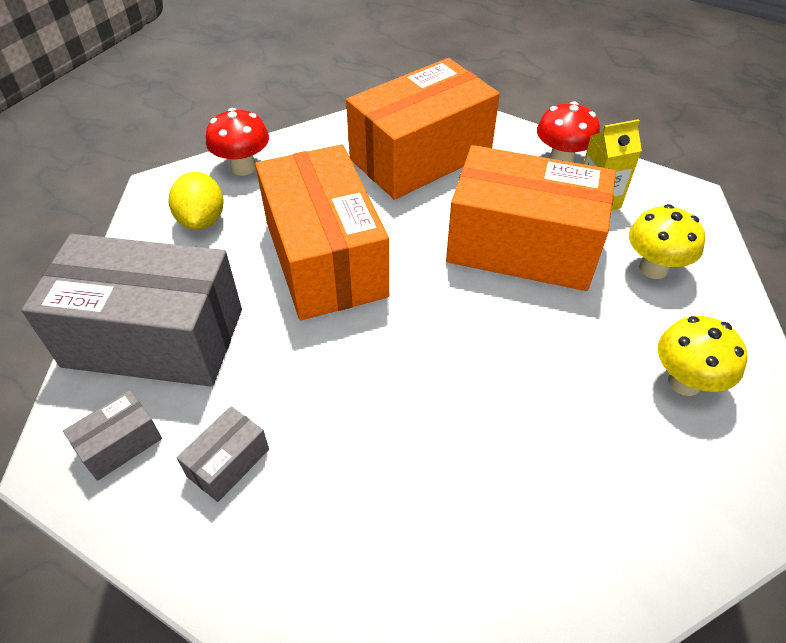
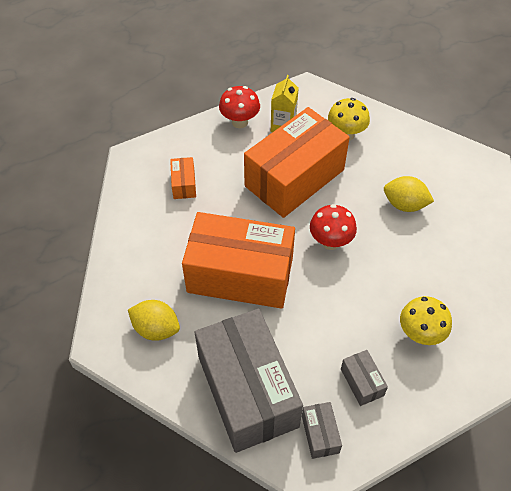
camera: 60 degrees left, 5 degrees up
(154, 337) = (247, 391): grey box -> grey box turned 60 degrees counterclockwise
(243, 167) = (118, 284): red mushroom -> red mushroom (330, 242)
(421, 156) = (184, 184): orange box -> orange box, size x0.40
(592, 391) = (404, 204): none -> yellow lemon
(684, 382) = (419, 168): yellow mushroom -> yellow mushroom (420, 334)

